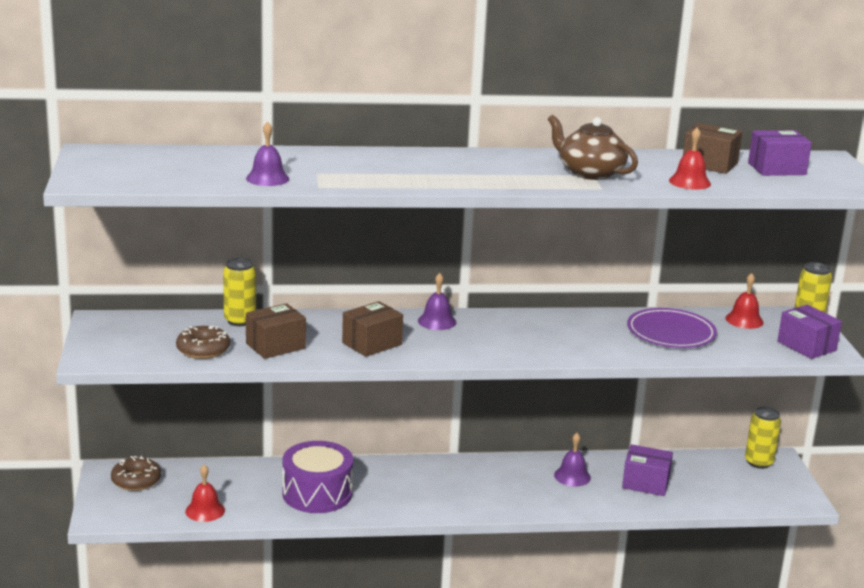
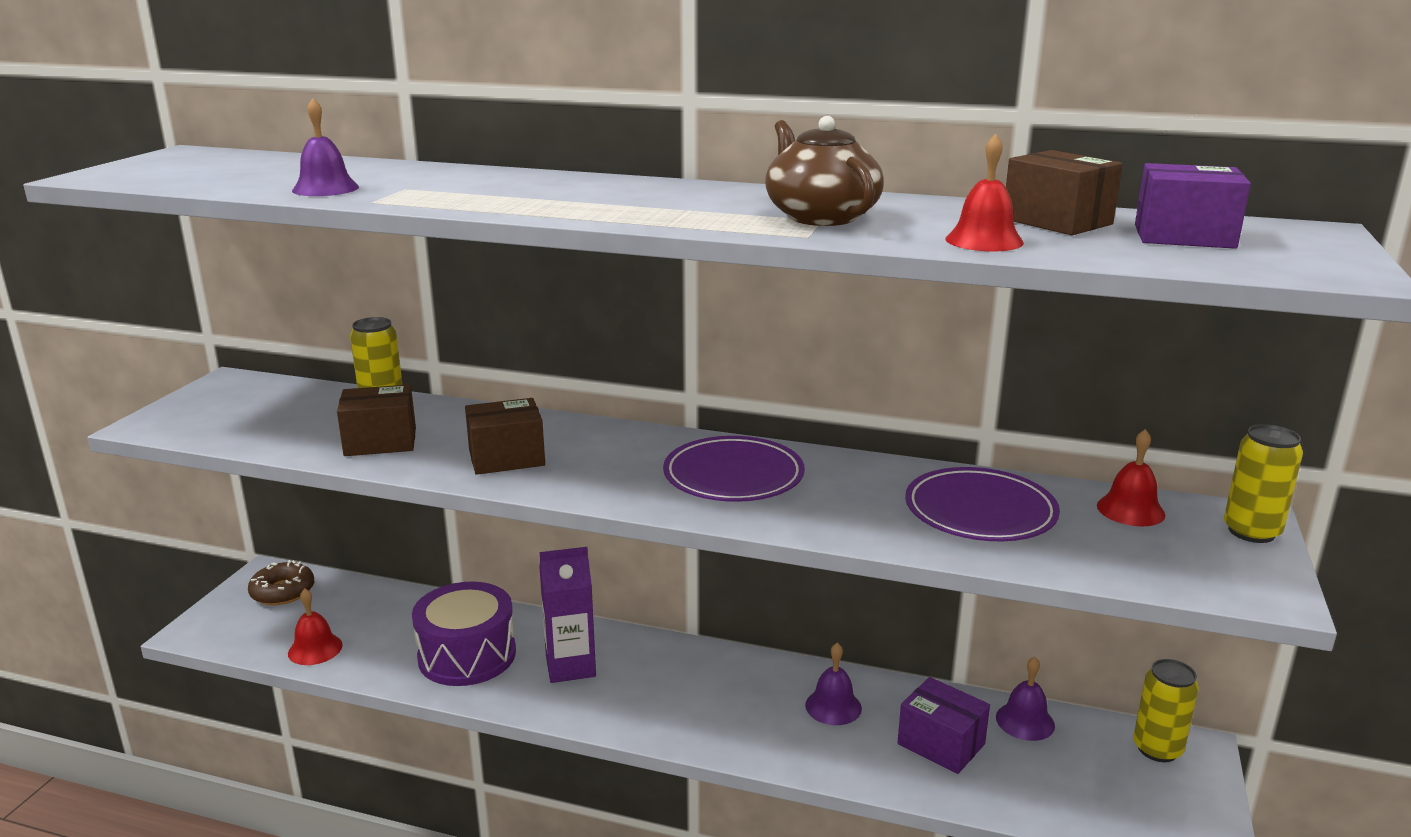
camera: 25 degrees right, 0 degrees up
(203, 349) = (288, 433): brown donut -> none
(393, 486) = (570, 666): none -> purple carton
(437, 321) = (632, 440): purple bell -> purple bell (1025, 721)
(520, 334) = (733, 476): none -> purple plate
(806, 346) = (1222, 574): purple box -> none

